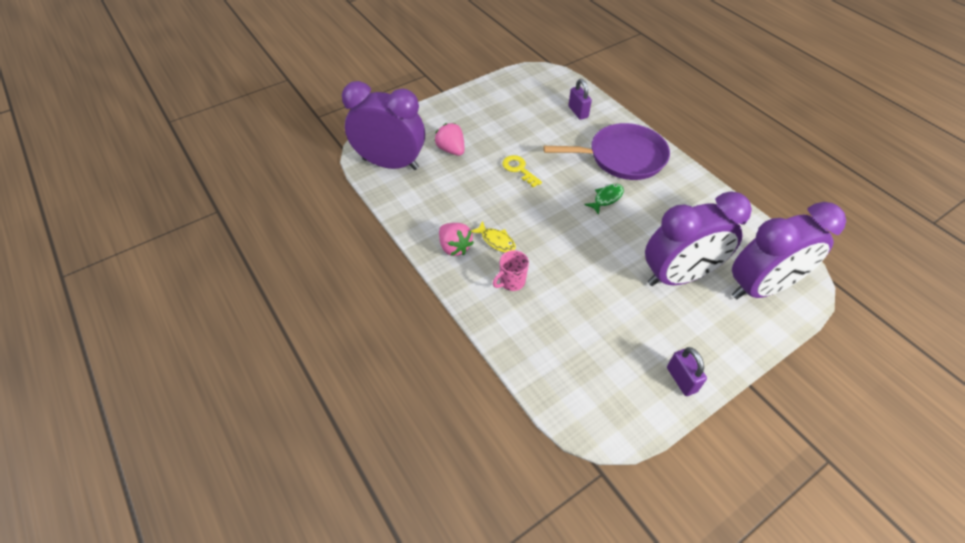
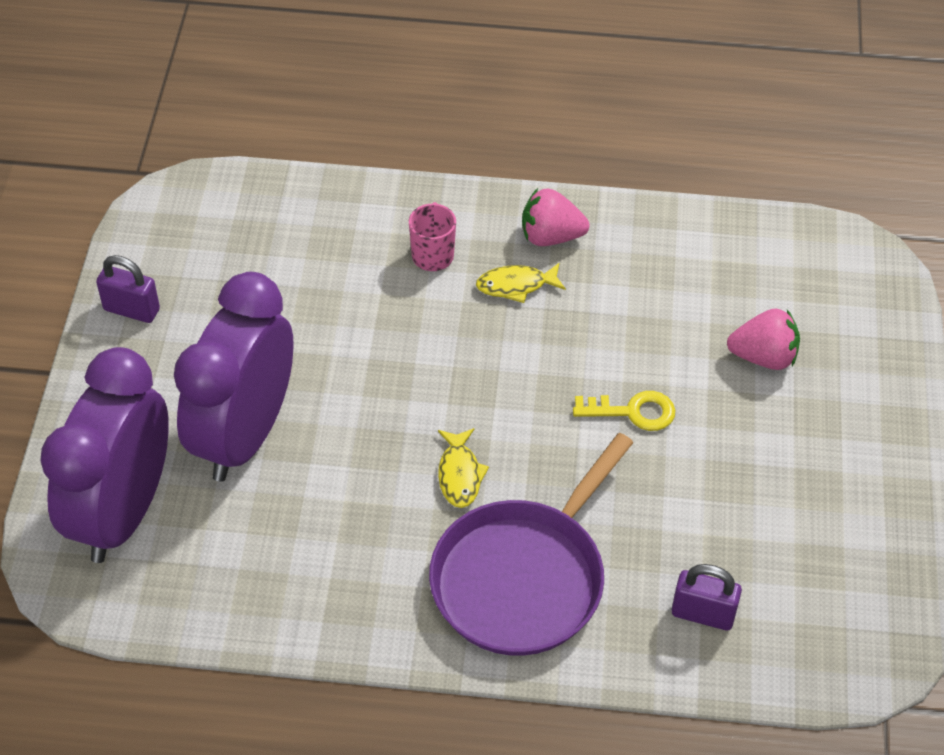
camera: 130 degrees right, 0 degrees up
(390, 164) = (796, 265): purple clock -> none
(606, 198) = (459, 474): green fish -> yellow fish

